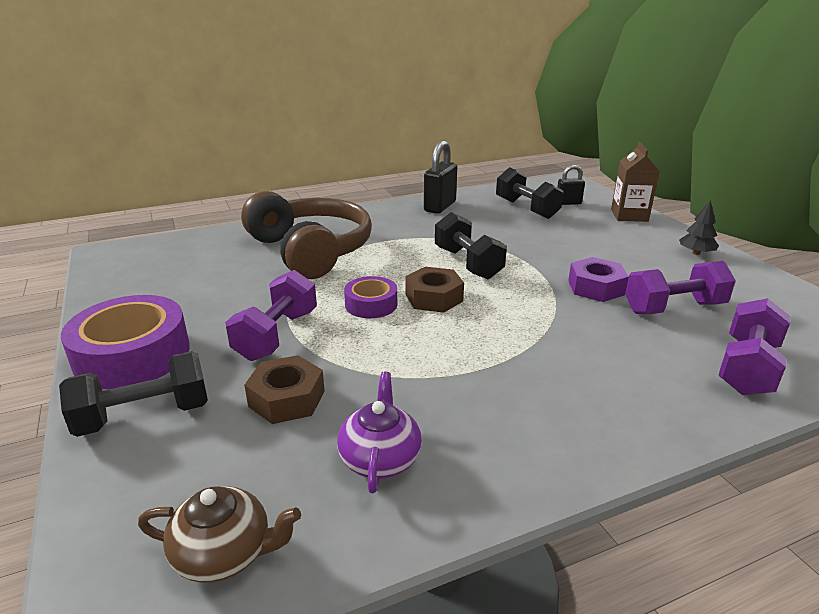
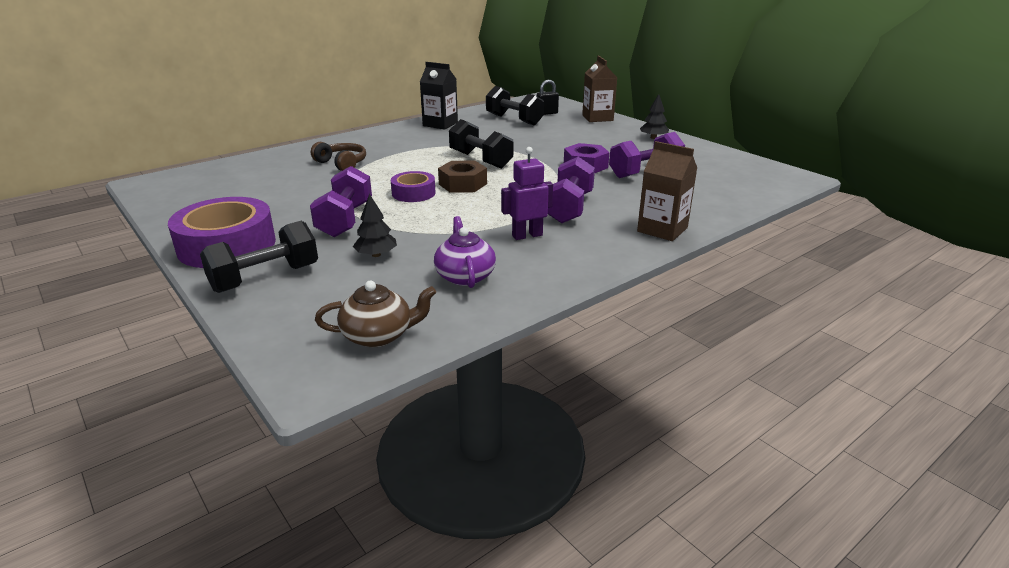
camera: 15 degrees left, 0 degrees up
(286, 399) = (376, 255): brown nut -> black tree
(311, 250) = (342, 164): brown headphones -> brown headphones, size x0.46
(440, 207) = (440, 124): black padlock -> black carton
(486, 397) = (527, 235): none -> purple robot
(679, 417) = (662, 229): none -> brown carton
(747, 367) = (701, 199): purple dumbbell -> purple dumbbell (569, 208)

